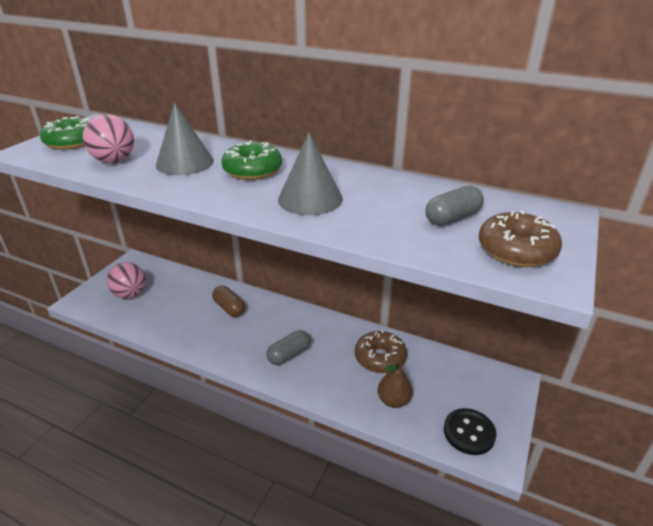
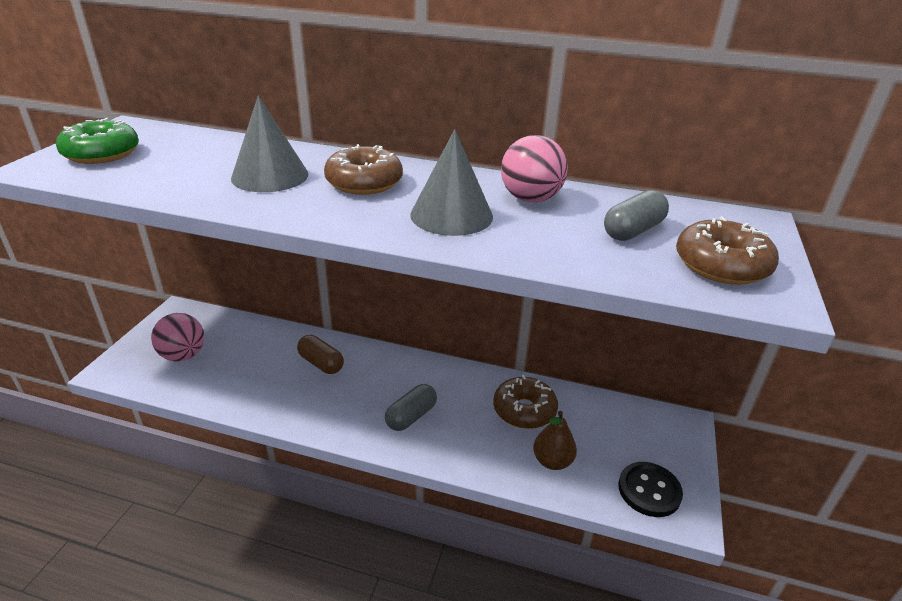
camera: 10 degrees left, 0 degrees up
(114, 161) = (171, 176): pink ball -> pink ball (530, 199)
(252, 170) = (364, 183): green donut -> brown donut

